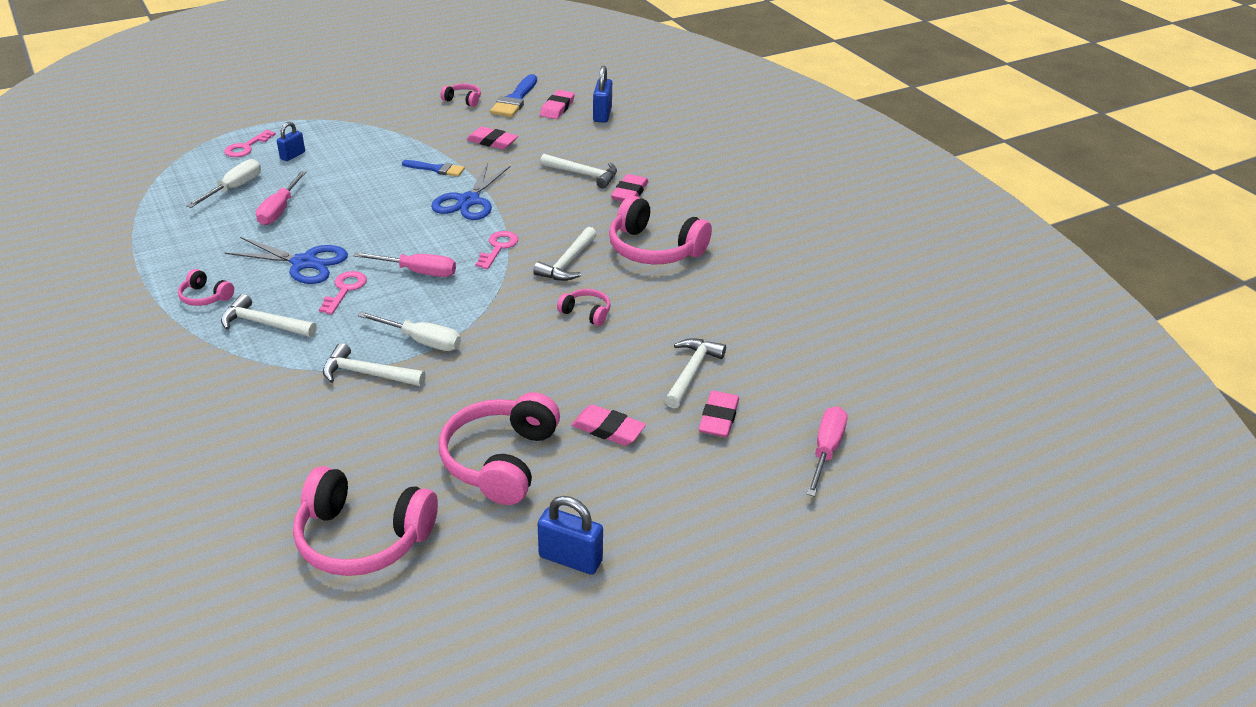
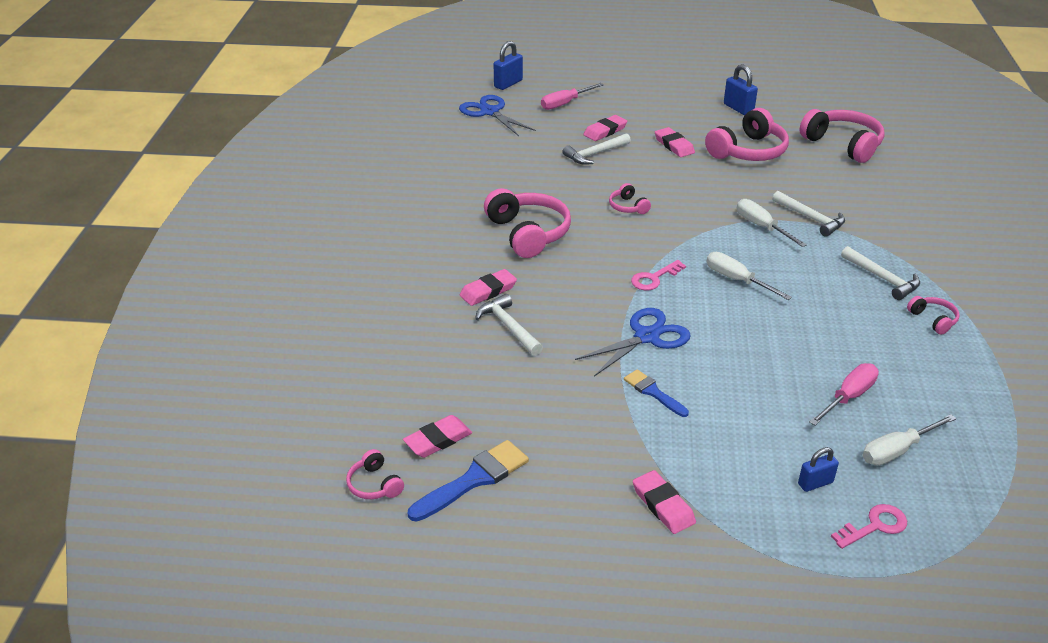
camera: 145 degrees left, 0 degrees up
(304, 263) = (836, 323): blue scissors -> blue scissors (489, 112)
(345, 290) = (806, 285): pink key -> none
(418, 272) = (737, 280): pink screwdriver -> white screwdriver
(463, 100) = (541, 508): pink headphones -> pink headphones (374, 484)
(492, 141) = (563, 411): pink eraser -> pink eraser (663, 505)
(568, 263) = (607, 246): white hammer -> none
(602, 115) = (400, 405): blue padlock -> blue padlock (508, 84)

